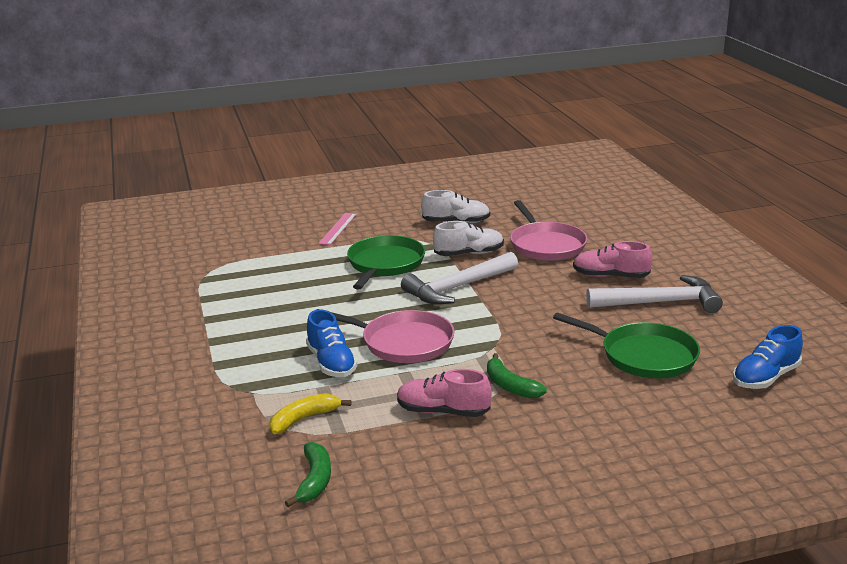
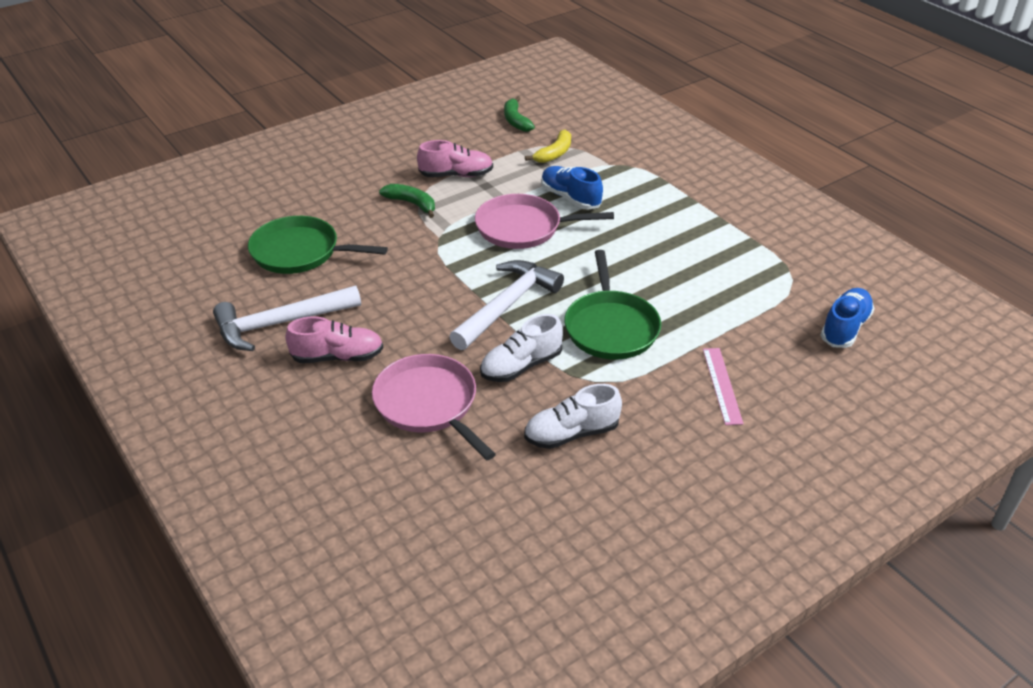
camera: 160 degrees right, 15 degrees up
(765, 378) = (193, 248): blue shoe -> blue shoe (845, 328)

